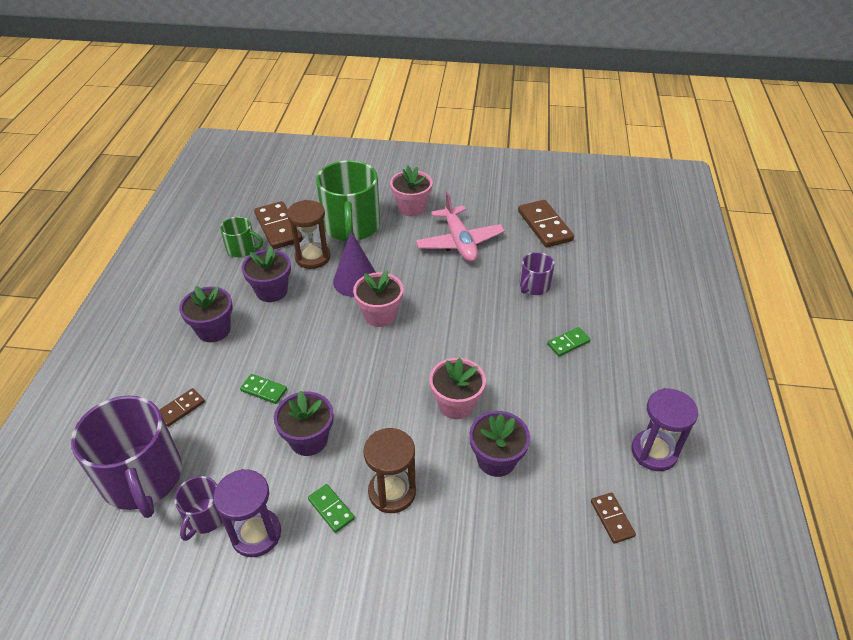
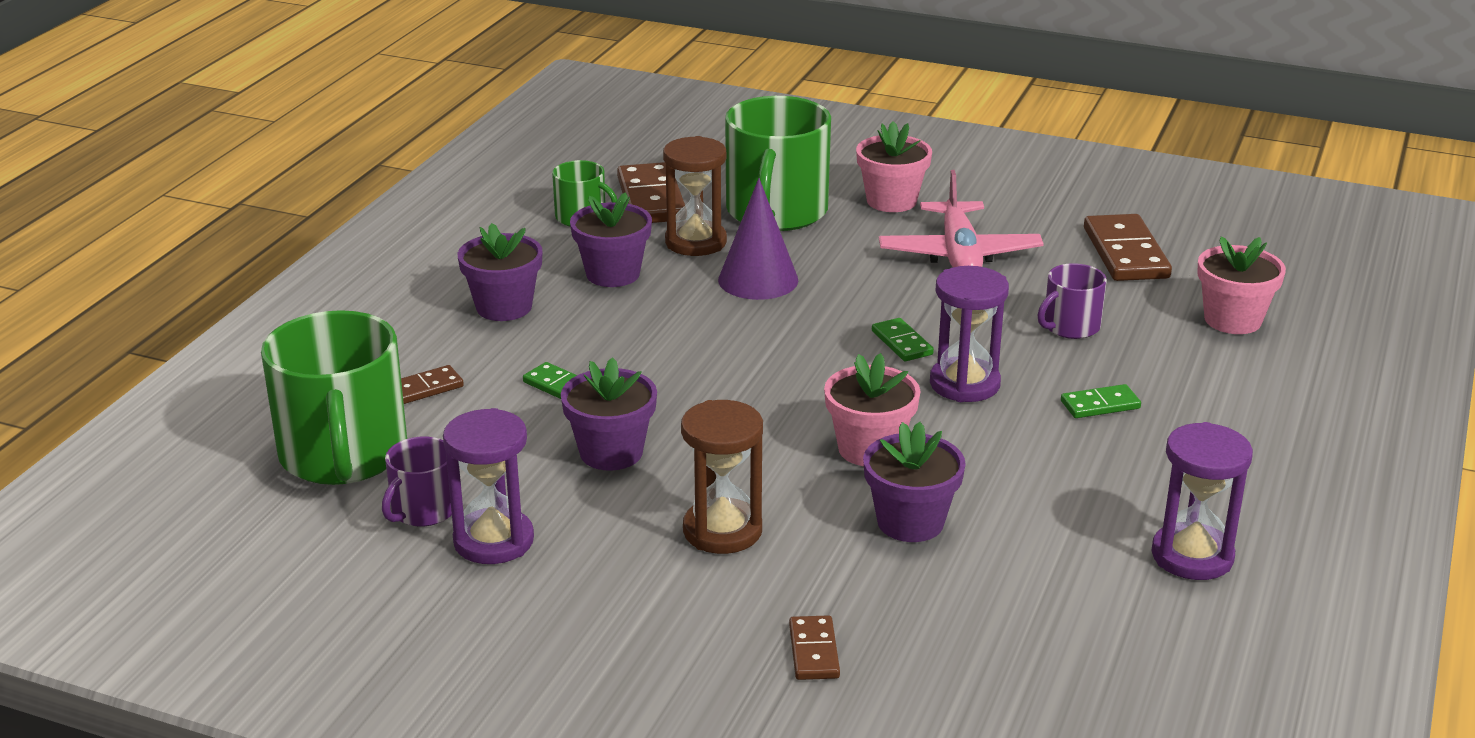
camera: 15 degrees right, 15 degrees down
(142, 478) = (343, 455): purple mug -> green mug
(331, 509) = (619, 533): green domino -> green domino (902, 343)
(380, 315) = (783, 326): pink flower pot -> pink flower pot (1232, 320)
(492, 341) = (964, 384): none -> purple hourglass
(612, 519) = (1078, 619): brown domino -> brown domino (813, 651)

